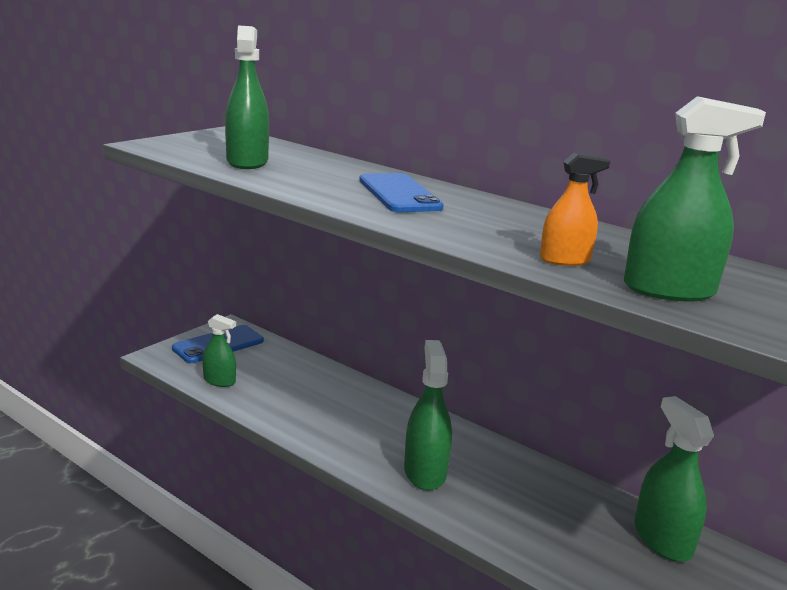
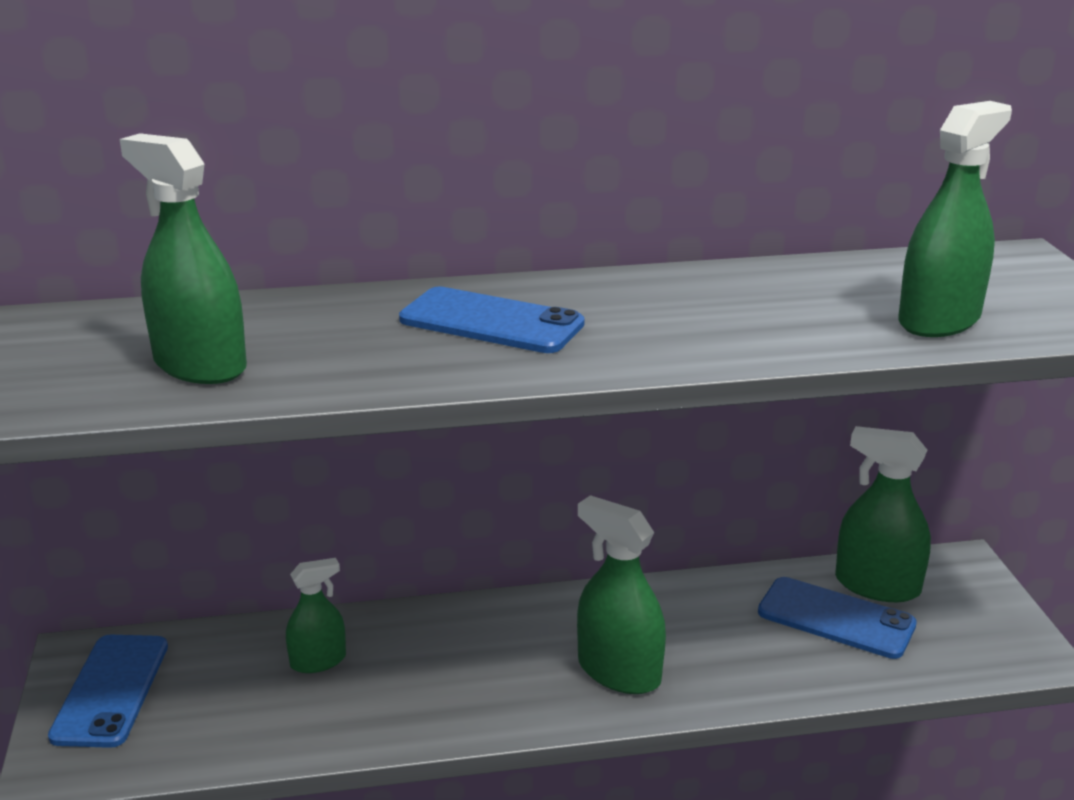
camera: 45 degrees left, 5 degrees up
(219, 381) = (210, 738): green spray bottle -> green spray bottle (318, 661)
(565, 260) = (815, 330): orange spray bottle -> none
(599, 535) = (836, 618): none -> blue phone

